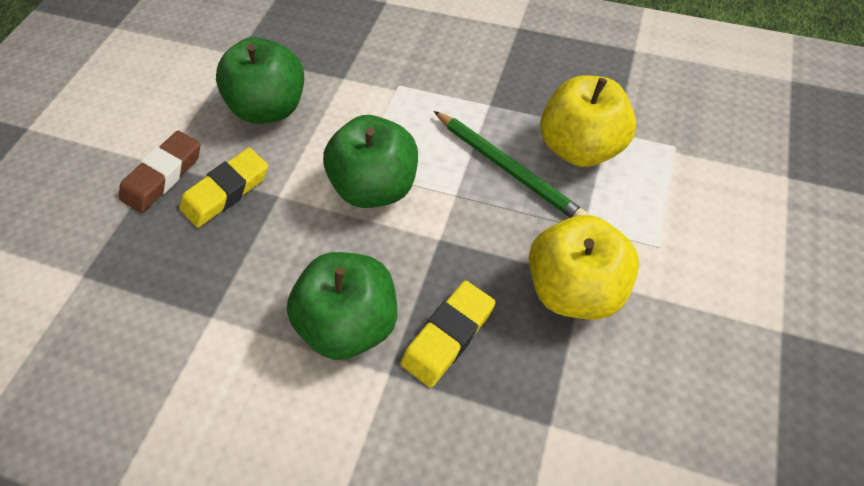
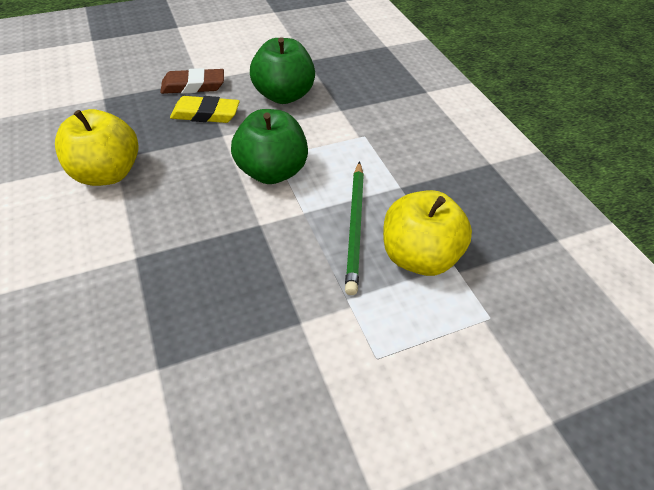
camera: 45 degrees right, 10 degrees down
(351, 322) = (159, 218): green apple -> none
(448, 335) = (187, 271): yellow eraser -> none
(574, 287) = (286, 321): yellow apple -> yellow apple (107, 173)

